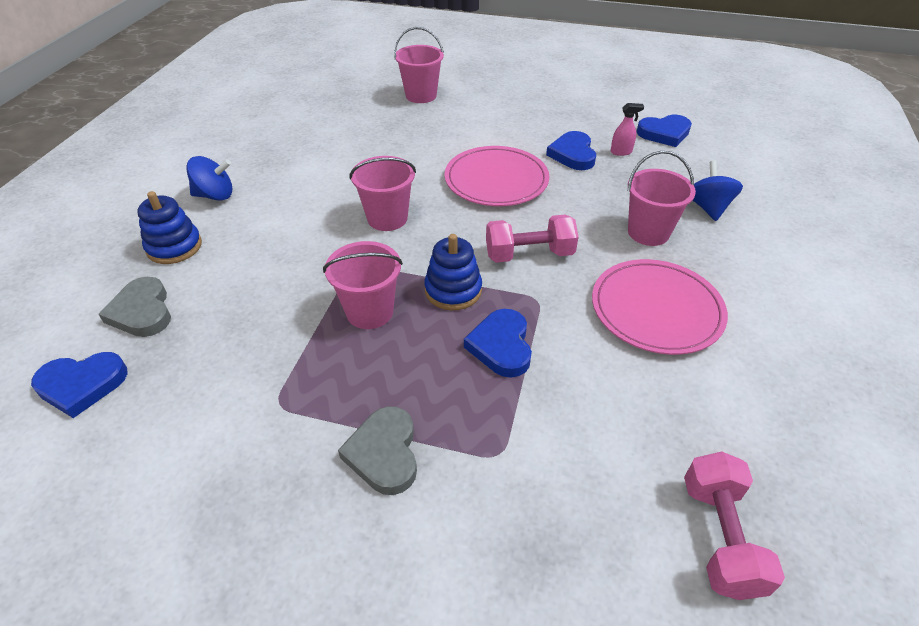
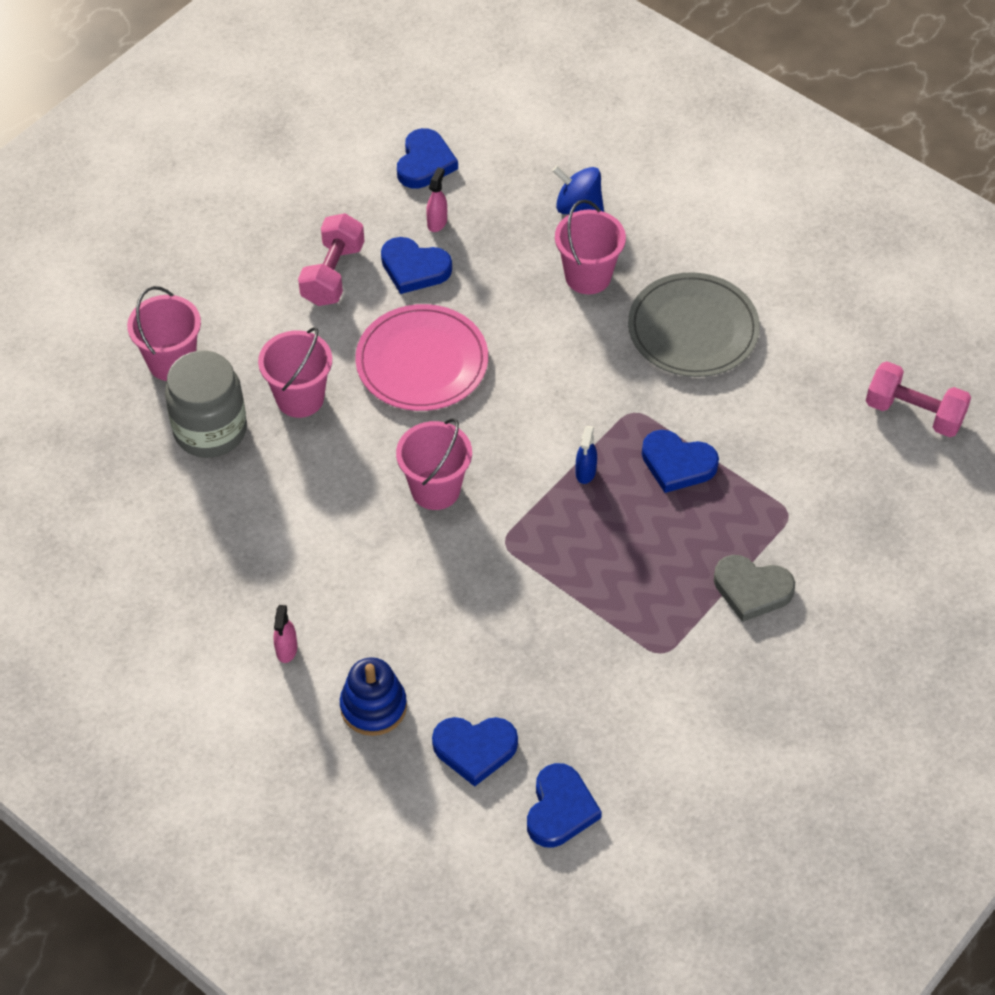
camera: 65 degrees left, 10 degrees up
(142, 311) = (475, 749): grey heart -> blue heart
(215, 195) = (286, 650): blue spinning top -> pink spray bottle
(369, 312) = (579, 551): pink bucket -> pink bucket (300, 398)
(379, 120) = (210, 430): none -> grey jar
(453, 290) = (585, 472): blue stacking toy -> blue spray bottle
(529, 254) = (566, 389): pink dumbbell -> pink dumbbell (333, 274)
(656, 309) = (693, 329): pink plate -> grey plate

